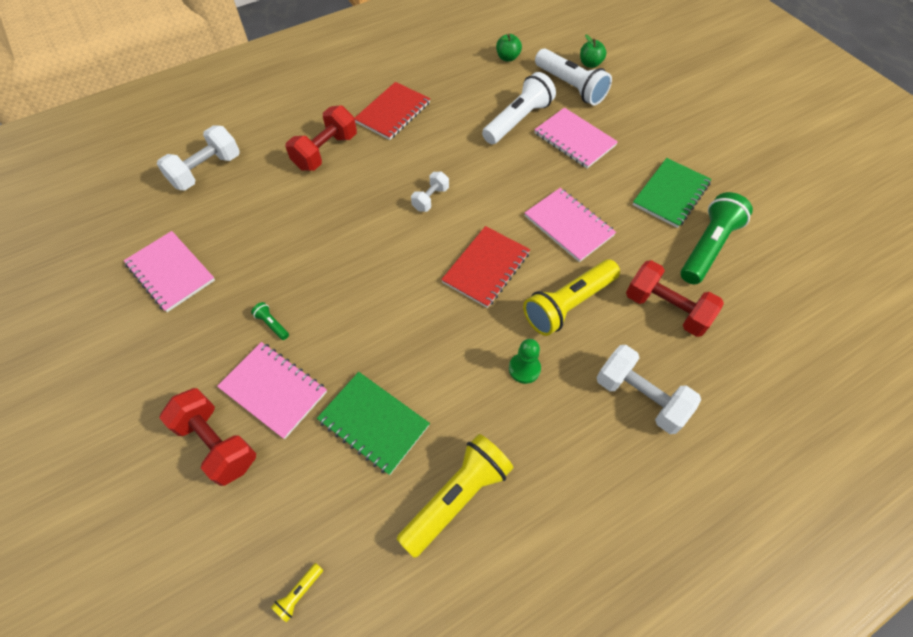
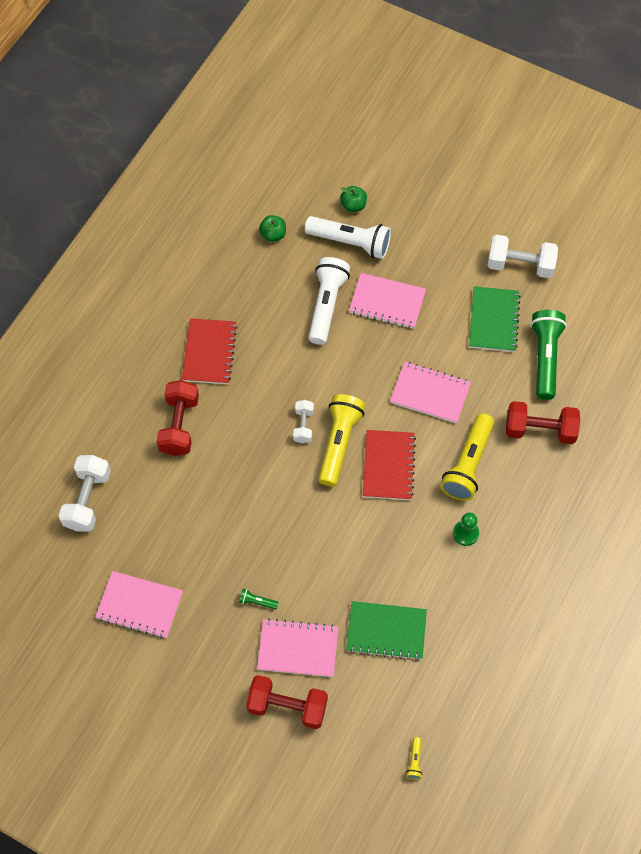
camera: 30 degrees left, 5 degrees up
(456, 497) = (474, 648): yellow flashlight -> yellow flashlight (339, 443)
(640, 397) = (555, 511): white dumbbell -> white dumbbell (520, 265)

